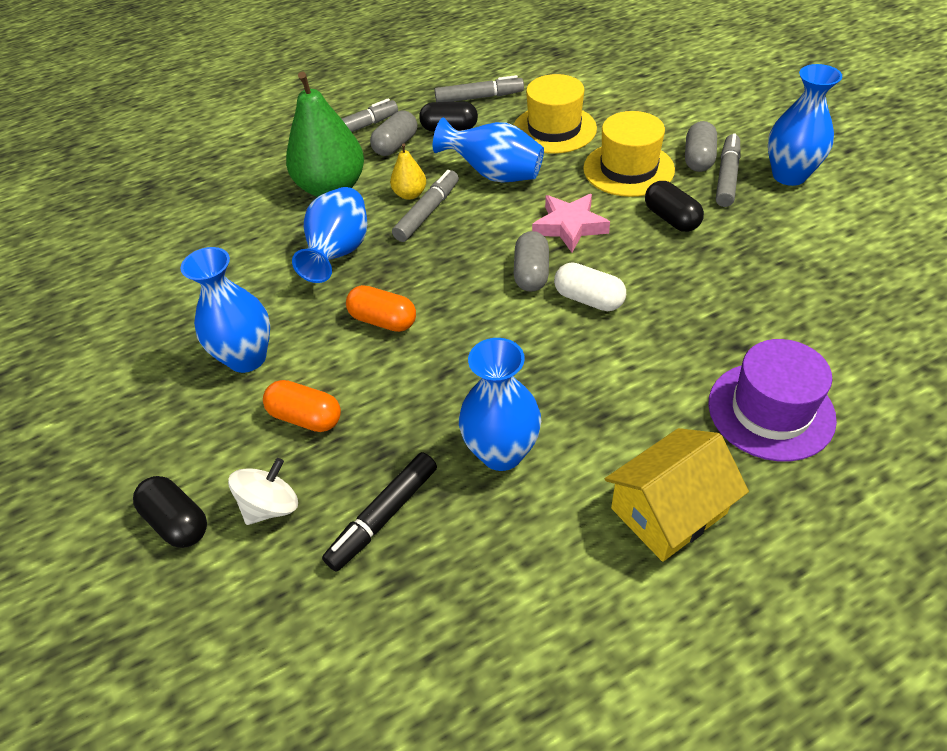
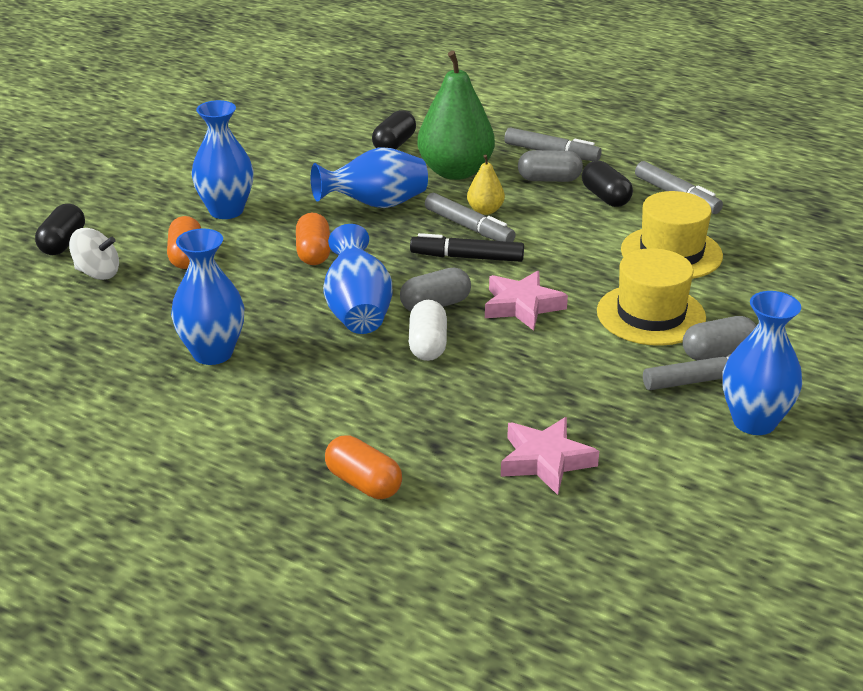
camera: 55 degrees right, 15 degrees down
(383, 516) = (117, 321): black marker -> black marker (467, 257)
(427, 212) = (469, 227): grey marker -> grey marker turned 45 degrees clockwise
(494, 175) = (559, 243): blue vase -> blue vase (358, 311)
(668, 510) = (207, 452): yellow house -> none
(671, 219) = (594, 361): black capsule -> black capsule (394, 144)
(770, 411) = (363, 483): purple hat -> orange capsule
(788, 291) = (545, 461): none -> pink star

